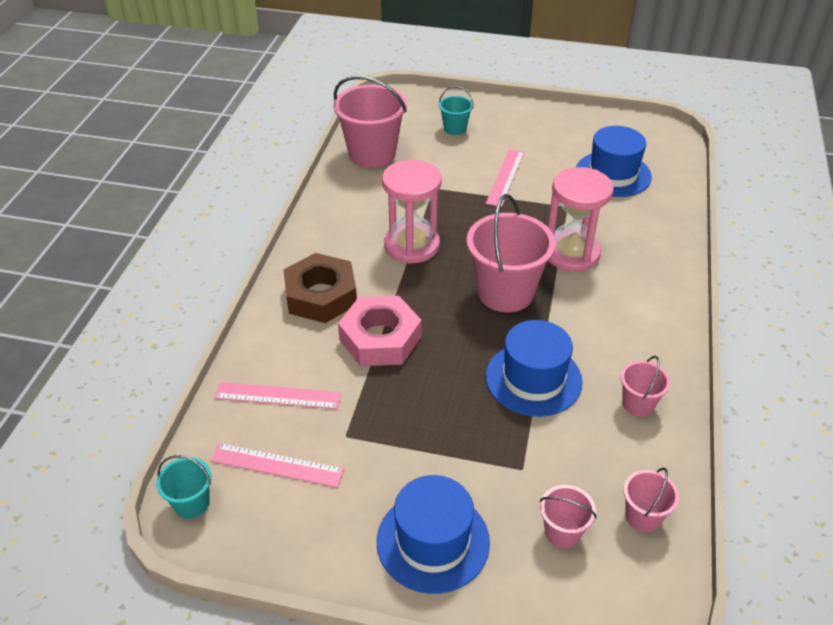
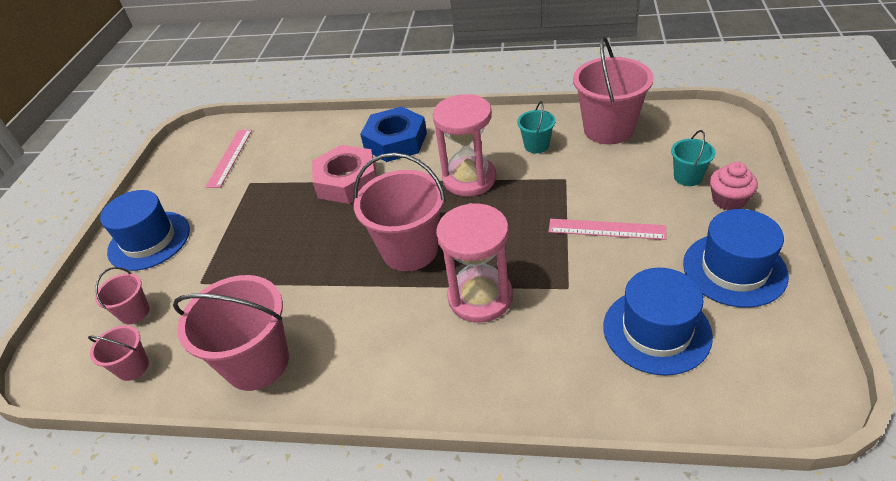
camera: 90 degrees right, 0 degrees up
(191, 503) = (208, 132): turquoise bucket -> turquoise bucket (536, 145)
(278, 395) = (290, 144): pink ruler -> none
(321, 295) = (395, 141): brown nut -> blue nut
(488, 117) = (728, 200): none -> pink cupcake
(533, 379) = (296, 281): blue hat -> blue hat (734, 269)
(638, 404) = (257, 363): pink bucket -> pink bucket, size x2.01

